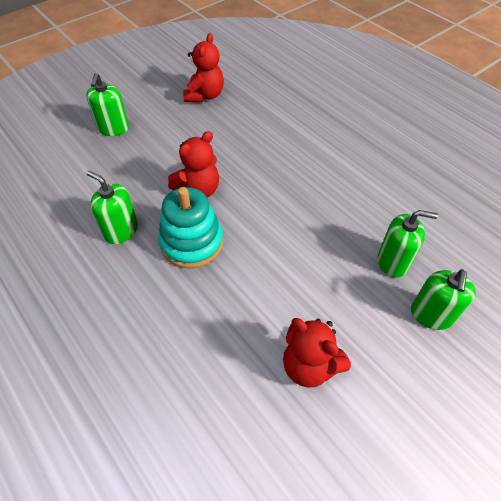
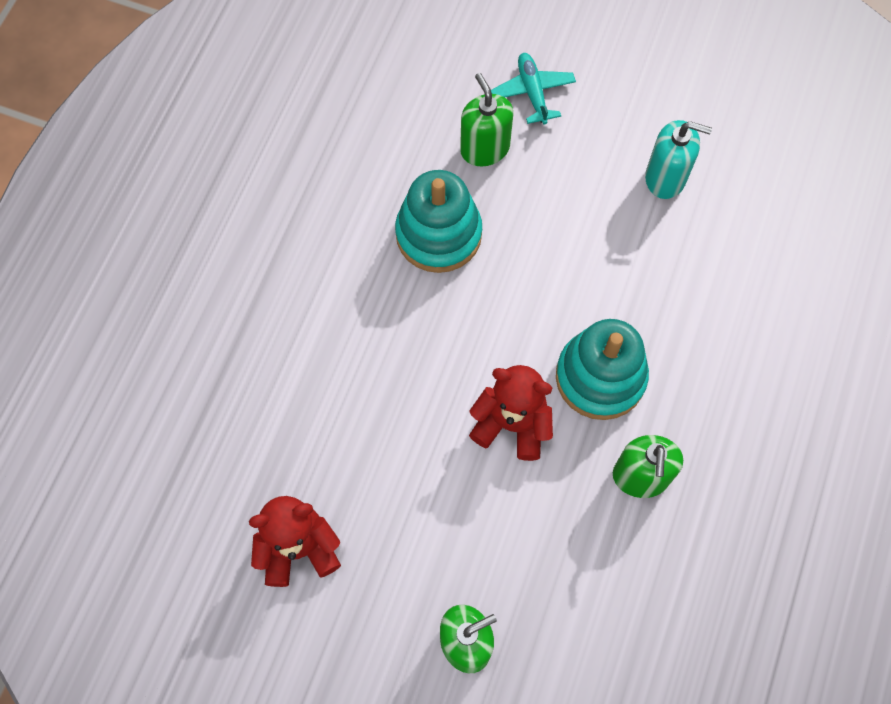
camera: 120 degrees left, 15 degrees up
(309, 365) = (665, 178): red teddy bear -> turquoise soap dispenser
(339, 210) = (438, 234): none -> turquoise stacking toy
(431, 315) = (532, 92): green soap dispenser -> turquoise plane

